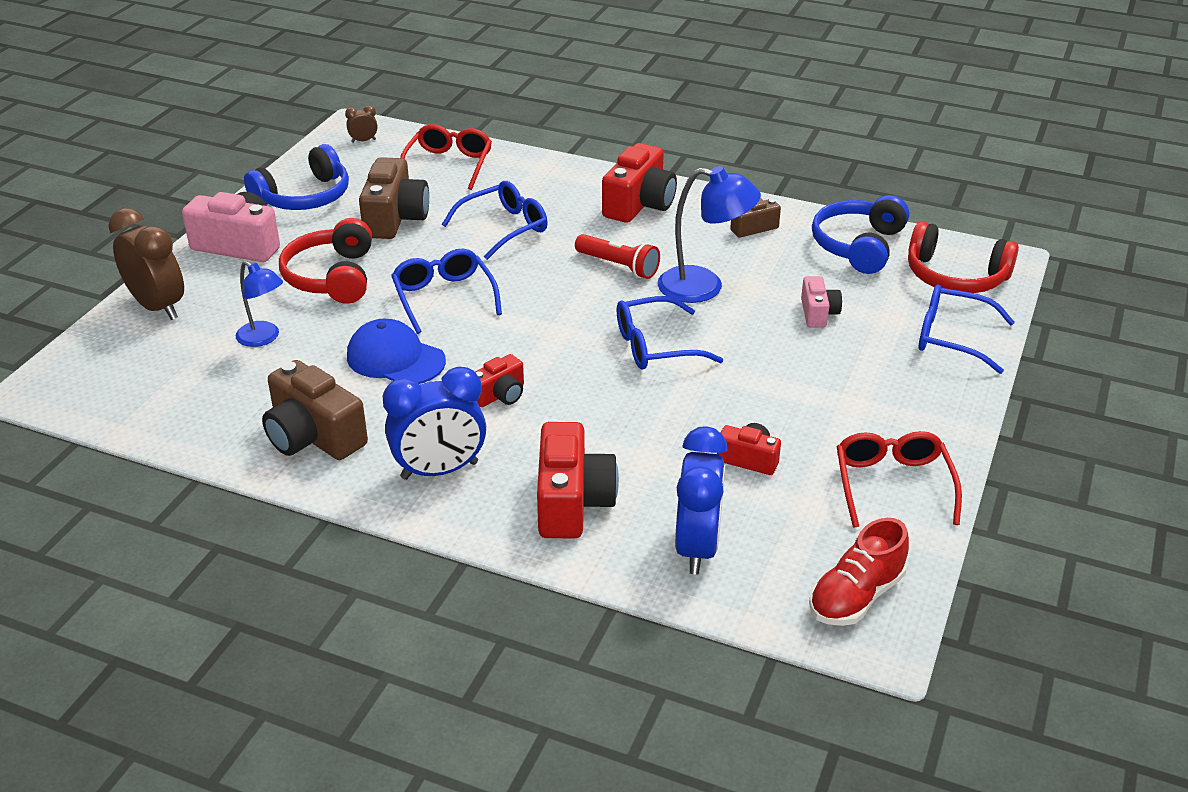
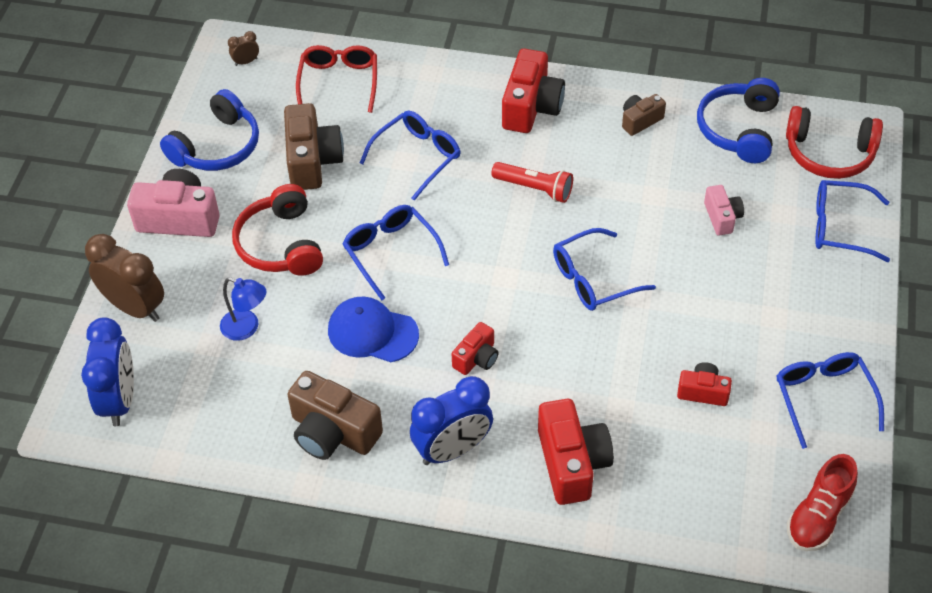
camera: 10 degrees left, 15 degrees up
(697, 547) = (685, 490): blue clock -> blue clock (119, 400)
(704, 287) = (616, 202): blue lamp -> none
(892, 484) = (823, 398): red glasses -> blue glasses

